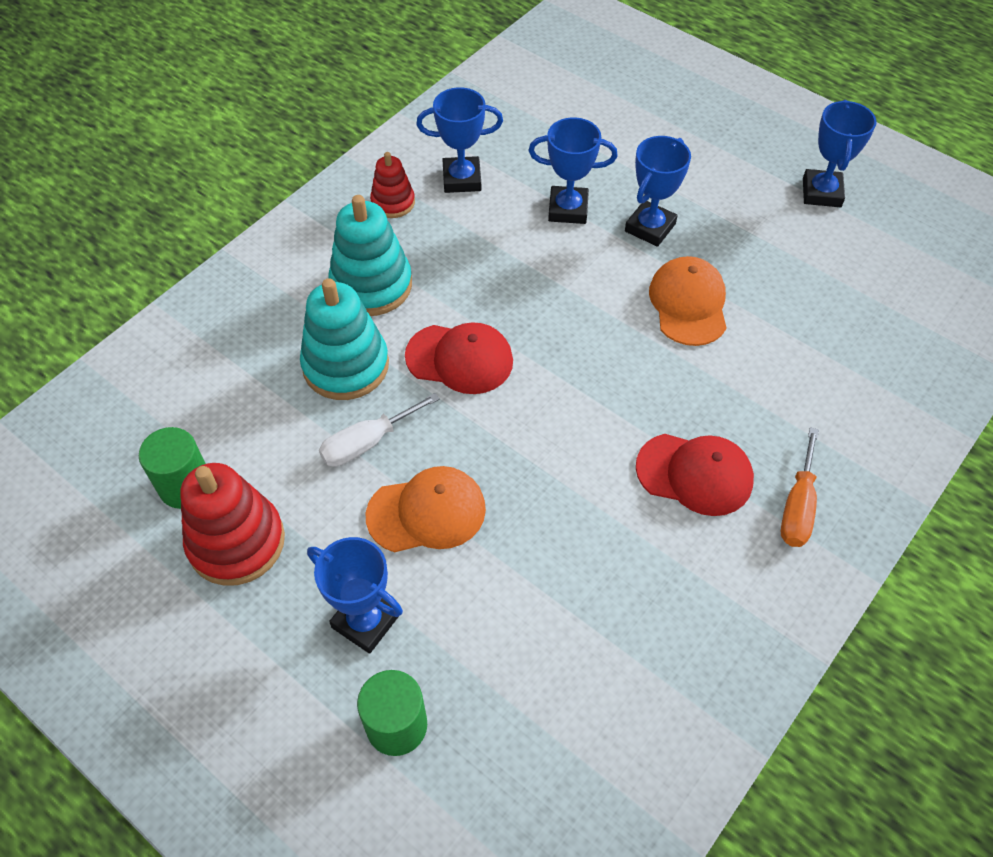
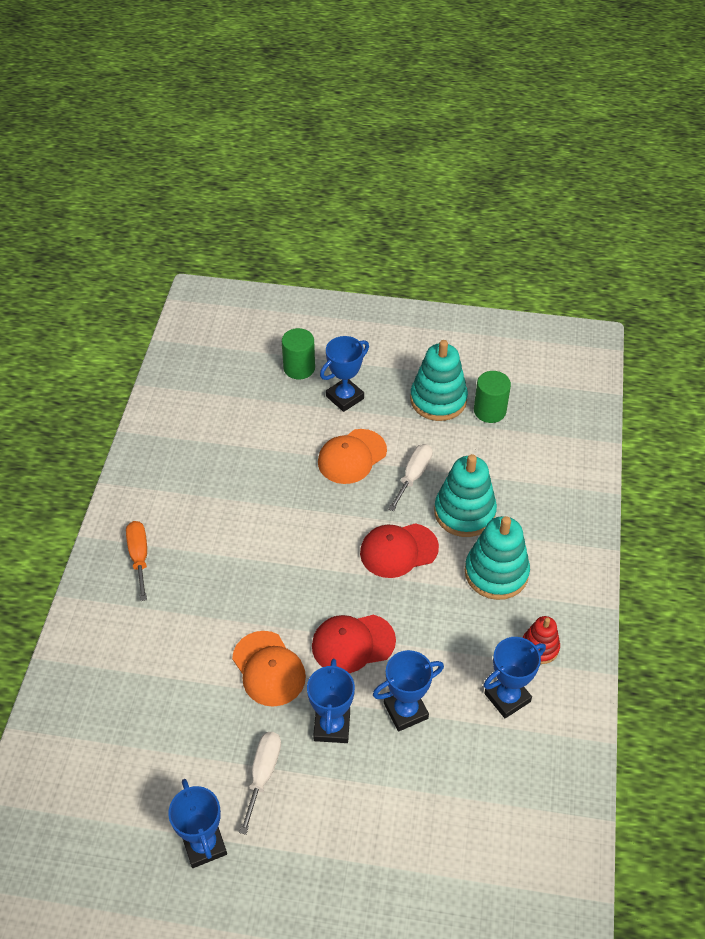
camera: 150 degrees right, 5 degrees down
(236, 542) = (438, 400): red stacking toy -> turquoise stacking toy
(365, 621) = (345, 397): blue trophy -> blue trophy turned 45 degrees counterclockwise
(694, 474) = (210, 547): red cap -> red cap (353, 643)
(740, 219) = (263, 774): none -> white screwdriver

